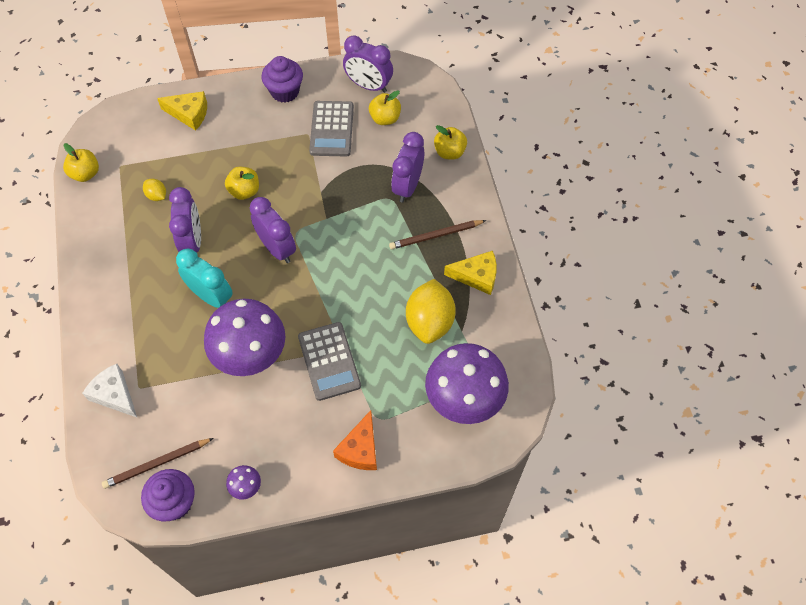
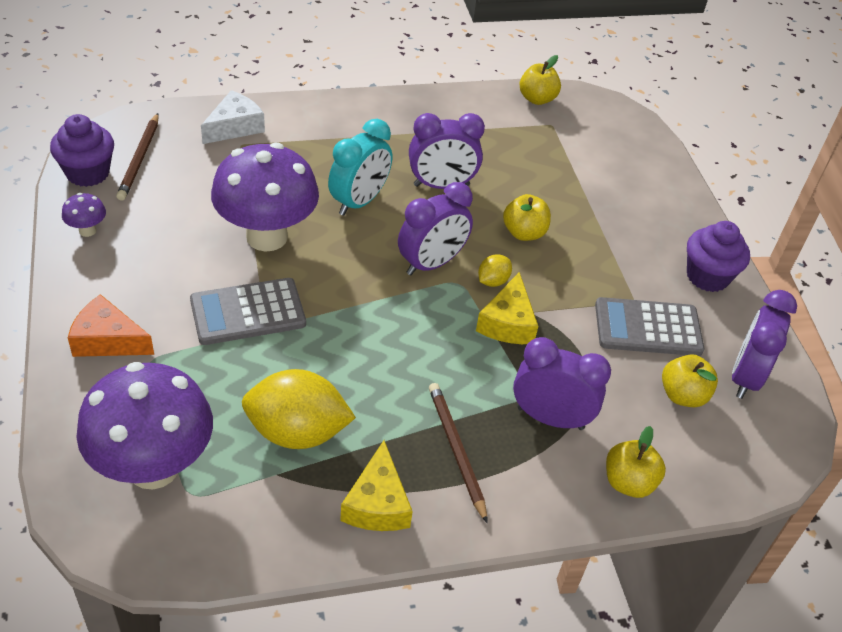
camera: 85 degrees right, 15 degrees down
(157, 195) = (510, 155): yellow lemon -> yellow lemon (493, 281)
(157, 464) = (140, 159): brown pencil -> brown pencil turned 150 degrees counterclockwise
(189, 114) = (645, 181): yellow cheese -> yellow cheese (508, 322)

